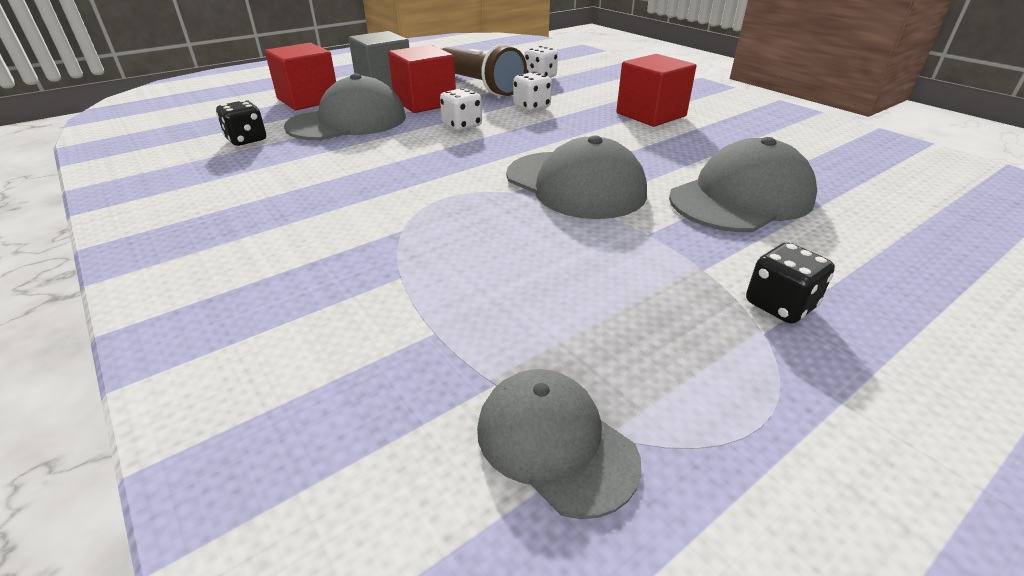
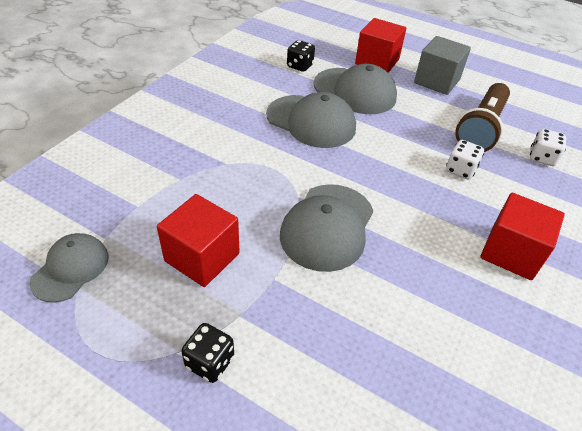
camera: 65 degrees right, 10 degrees up
(425, 102) = (418, 112): red cube -> red cube (202, 257)
(462, 125) = (389, 143): white dice -> none
(741, 198) = (364, 335): grey cap -> grey cap (311, 121)

